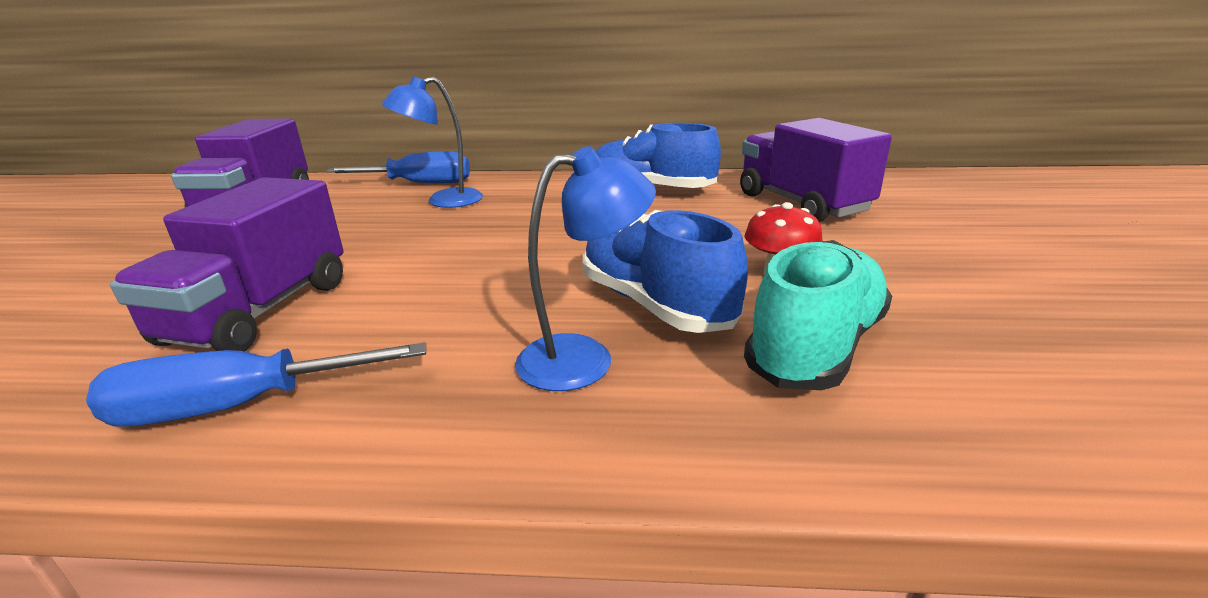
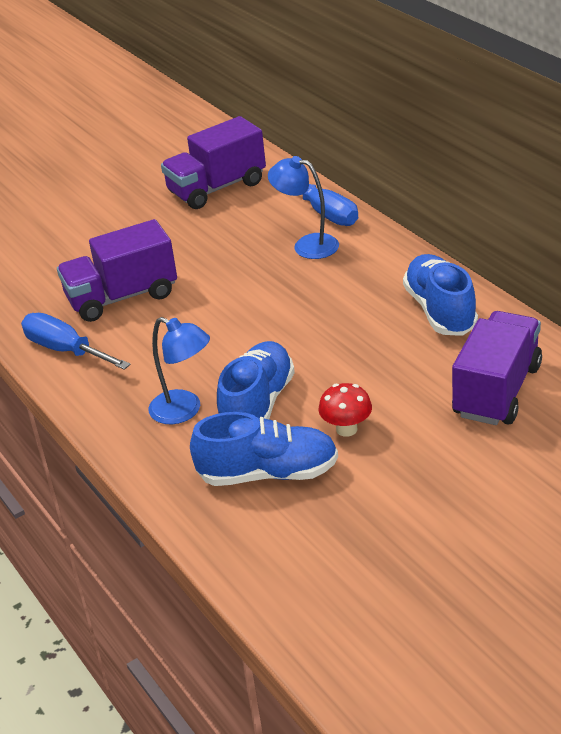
camera: 55 degrees right, 10 degrees up
(816, 347) = (268, 473): turquoise shoe -> blue shoe

